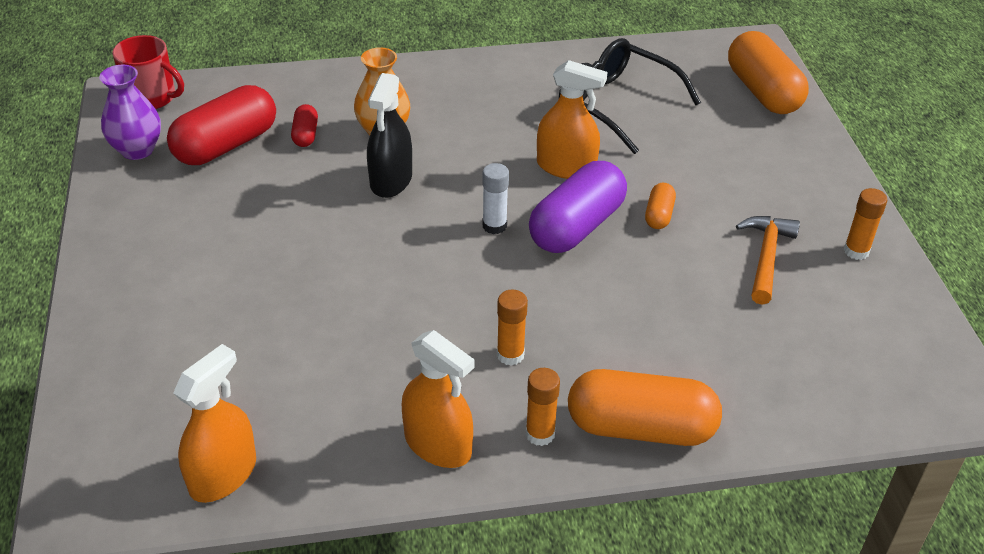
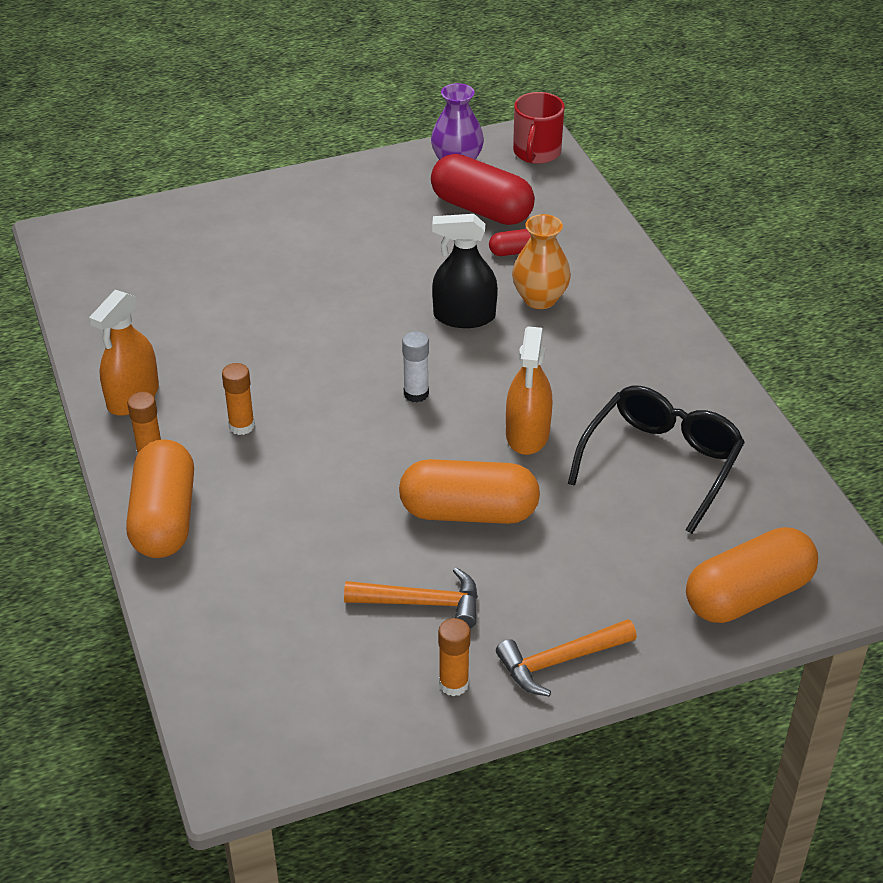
camera: 80 degrees right, 0 degrees up
(223, 475) = (94, 293): orange spray bottle -> none
(576, 226) = (431, 451): purple capsule -> none
(659, 215) = (468, 512): orange capsule -> orange capsule, size x2.13
(829, 191) = (560, 661): none -> orange hammer

